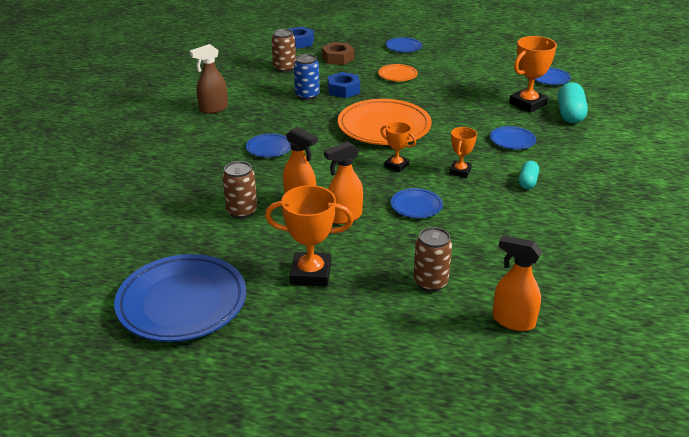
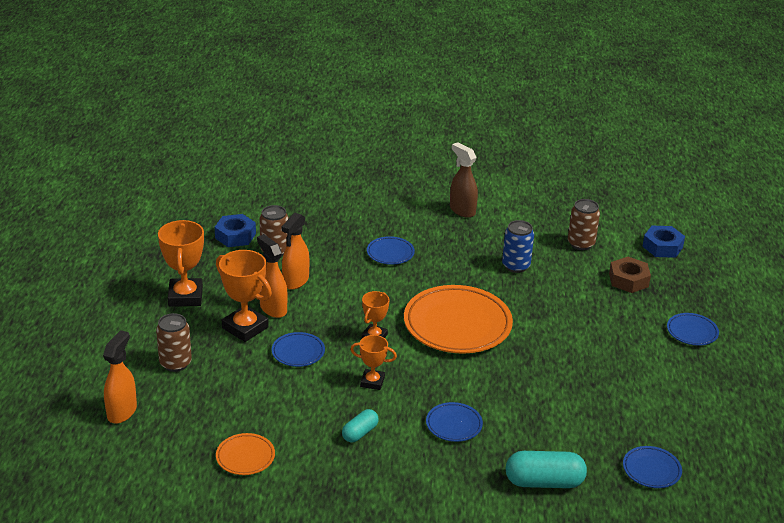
camera: 80 degrees right, 0 degrees up
(182, 303) = (147, 239): blue plate -> none
(343, 90) = (540, 290): blue nut -> blue nut (235, 236)
(397, 75) = (600, 330): orange plate -> orange plate (245, 457)
(527, 104) = (560, 443): orange trophy -> orange trophy (245, 327)
(527, 182) = (360, 433): turquoise capsule -> turquoise capsule turned 60 degrees counterclockwise

